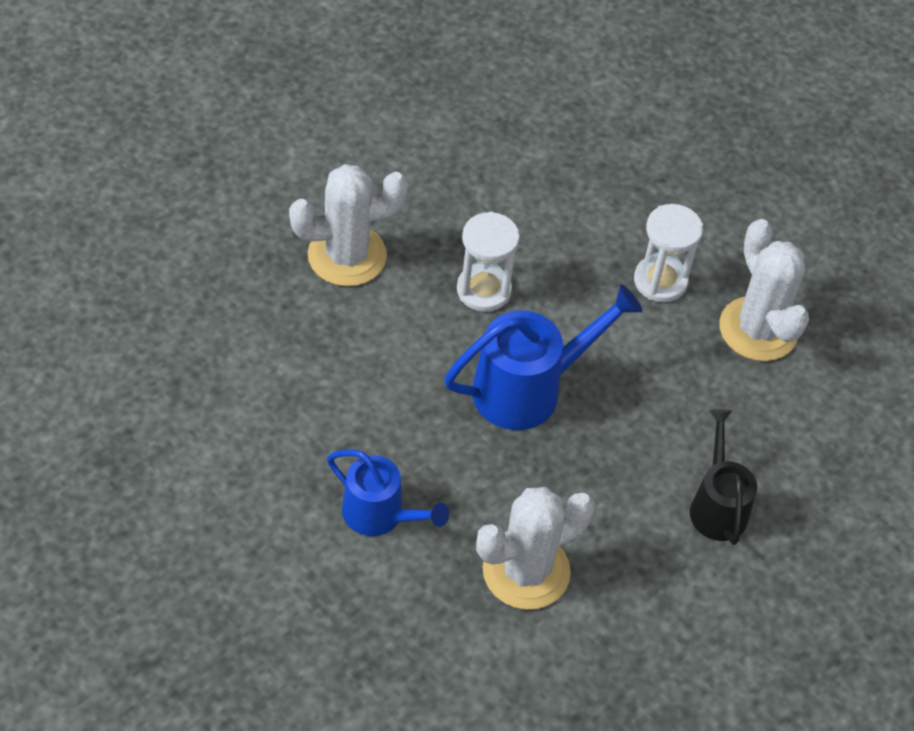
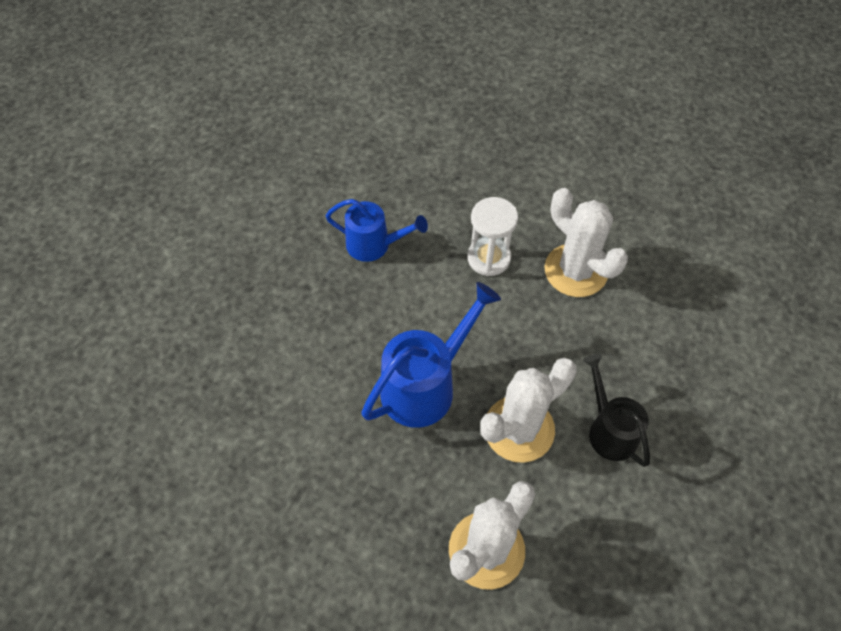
camera: 15 degrees left, 5 degrees up
(347, 256) = (241, 324): white cactus -> white cactus (519, 429)
(380, 515) = (349, 547): blue watering can -> blue watering can (374, 245)
(483, 290) = (359, 314): white hourglass -> none

